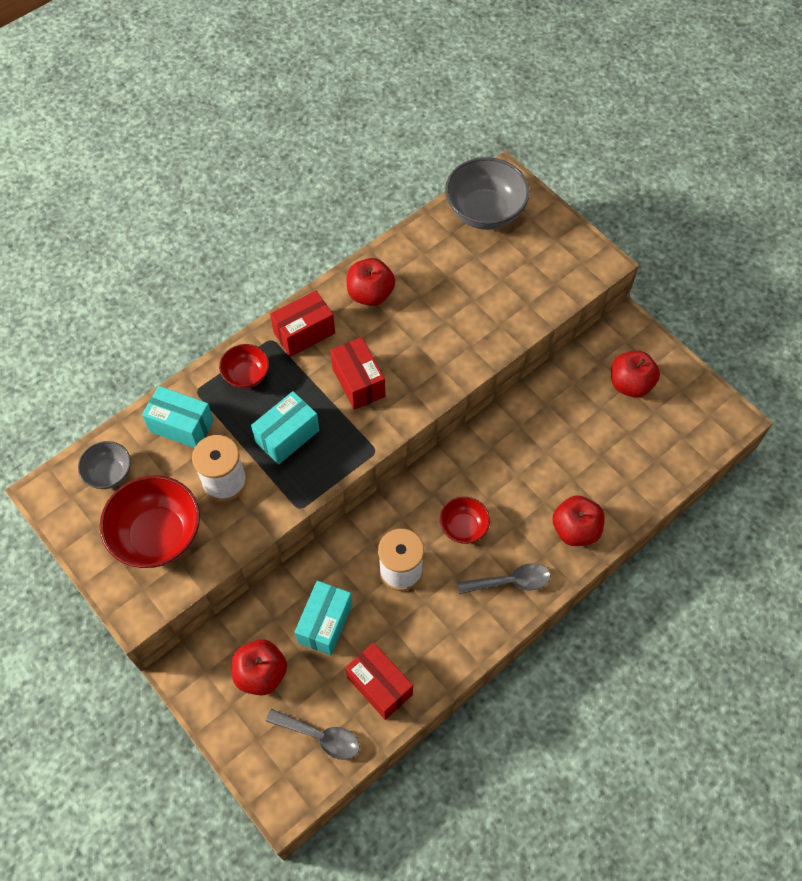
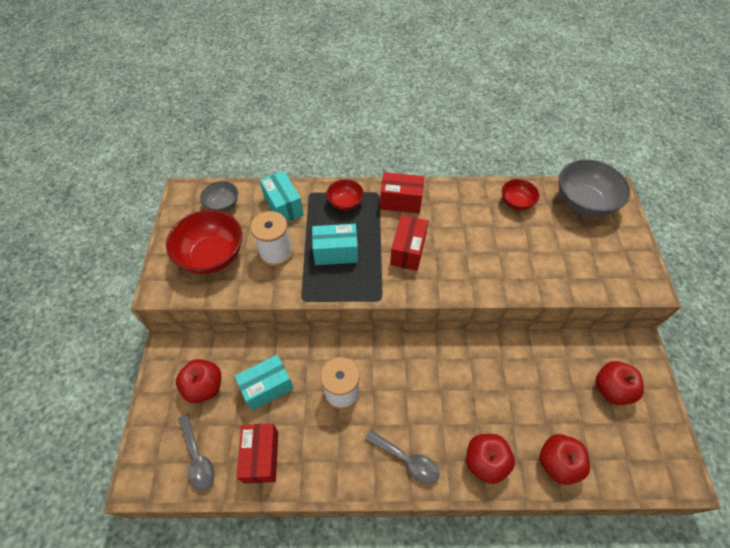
camera: 40 degrees right, 5 degrees down
(370, 294) = (462, 205): red apple -> red apple (557, 463)
(463, 527) = (406, 396): red bowl -> red bowl (516, 203)

